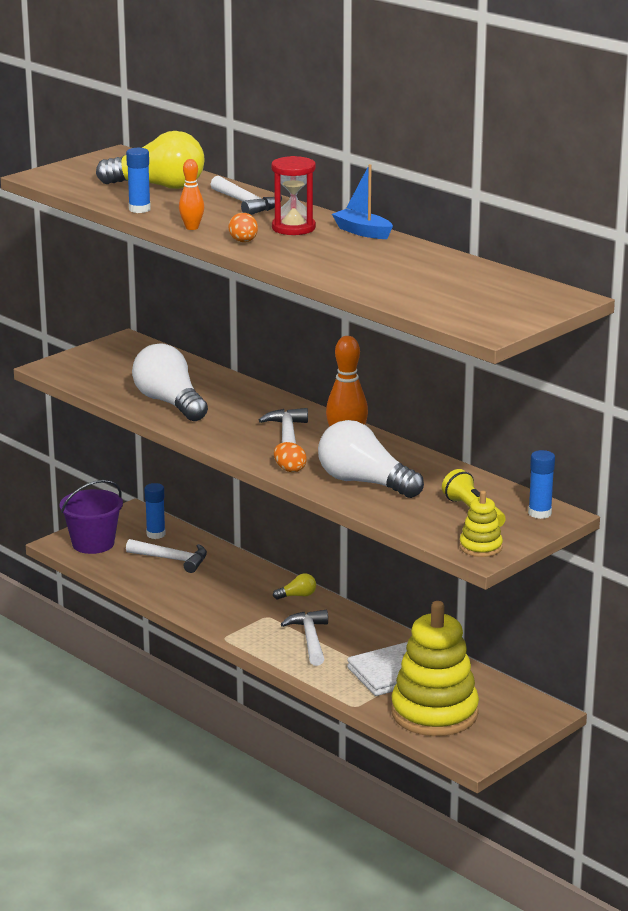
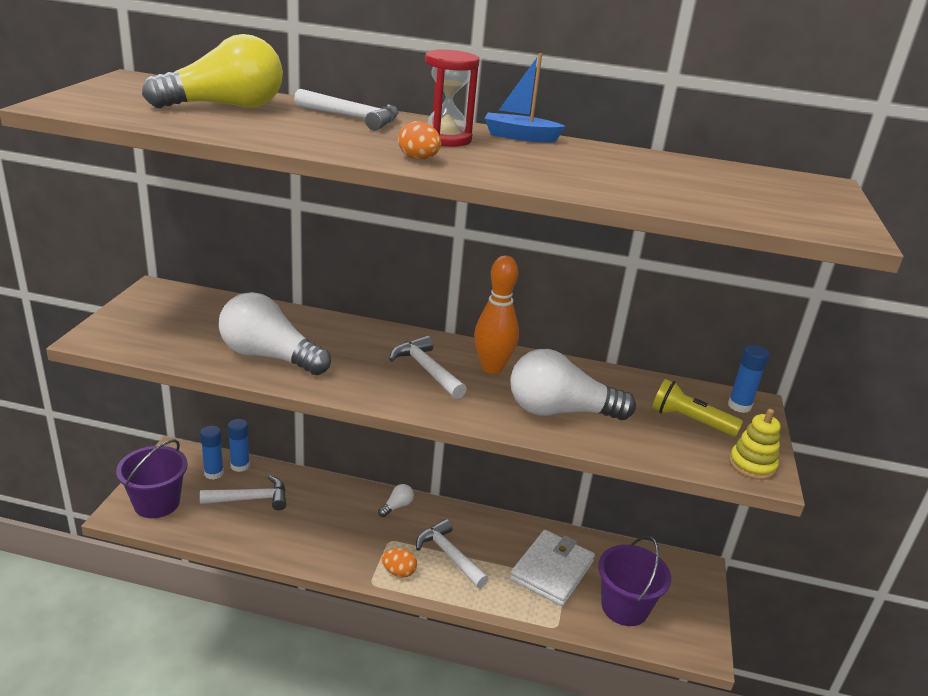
camera: 35 degrees left, 5 degrees up
(139, 209) = (239, 133): blue glue stick -> blue glue stick (240, 466)
(192, 228) = (334, 148): orange bowling pin -> none
(289, 469) = (475, 414): orange egg -> orange egg (398, 572)
(297, 596) = (397, 506): yellow light bulb -> white light bulb
(434, 713) = (624, 607): yellow stacking toy -> purple bucket

